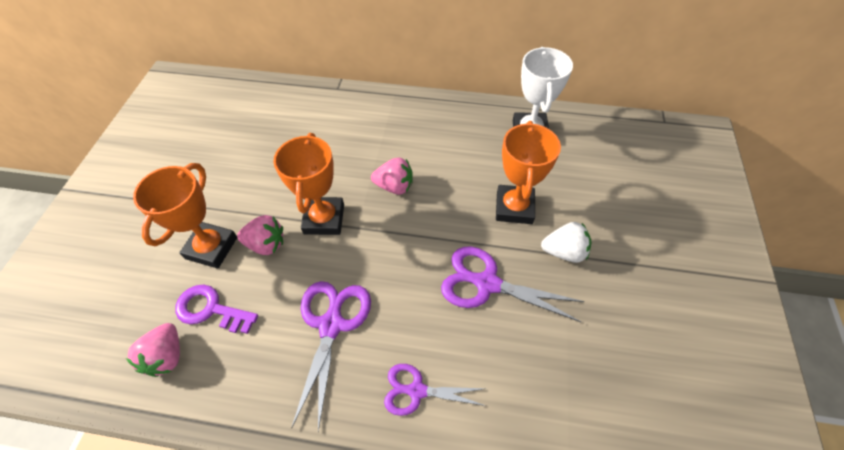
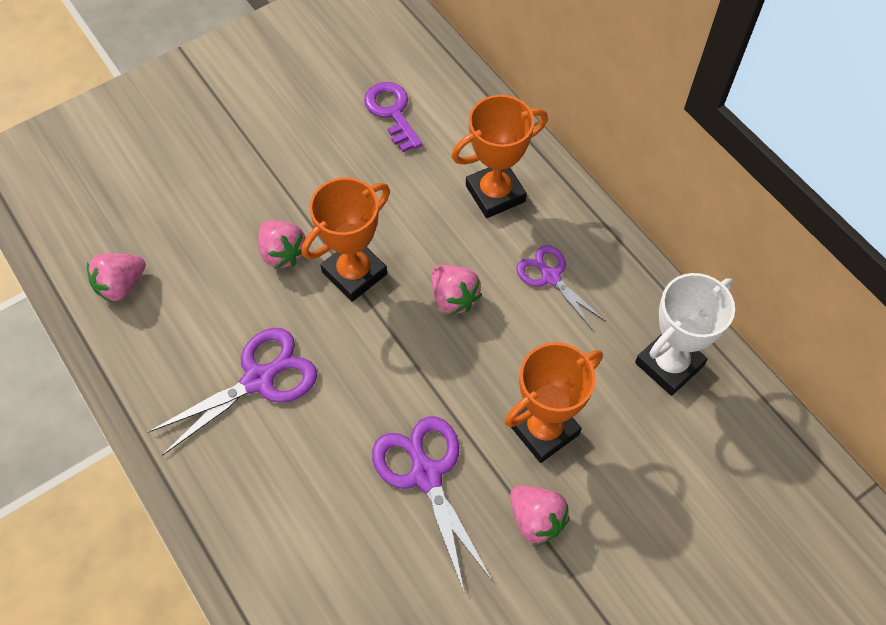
camera: 45 degrees right, 5 degrees up
(211, 248) = (238, 215): orange trophy -> orange trophy (495, 193)
(211, 309) = (185, 275): purple key -> purple key (392, 112)
(416, 390) = (264, 501): purple scissors -> purple scissors (550, 276)
(564, 252) = (536, 519): white strawberry -> pink strawberry

